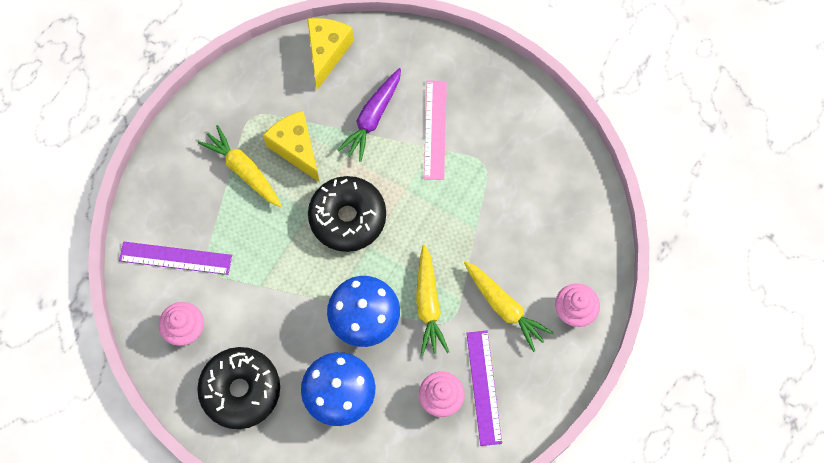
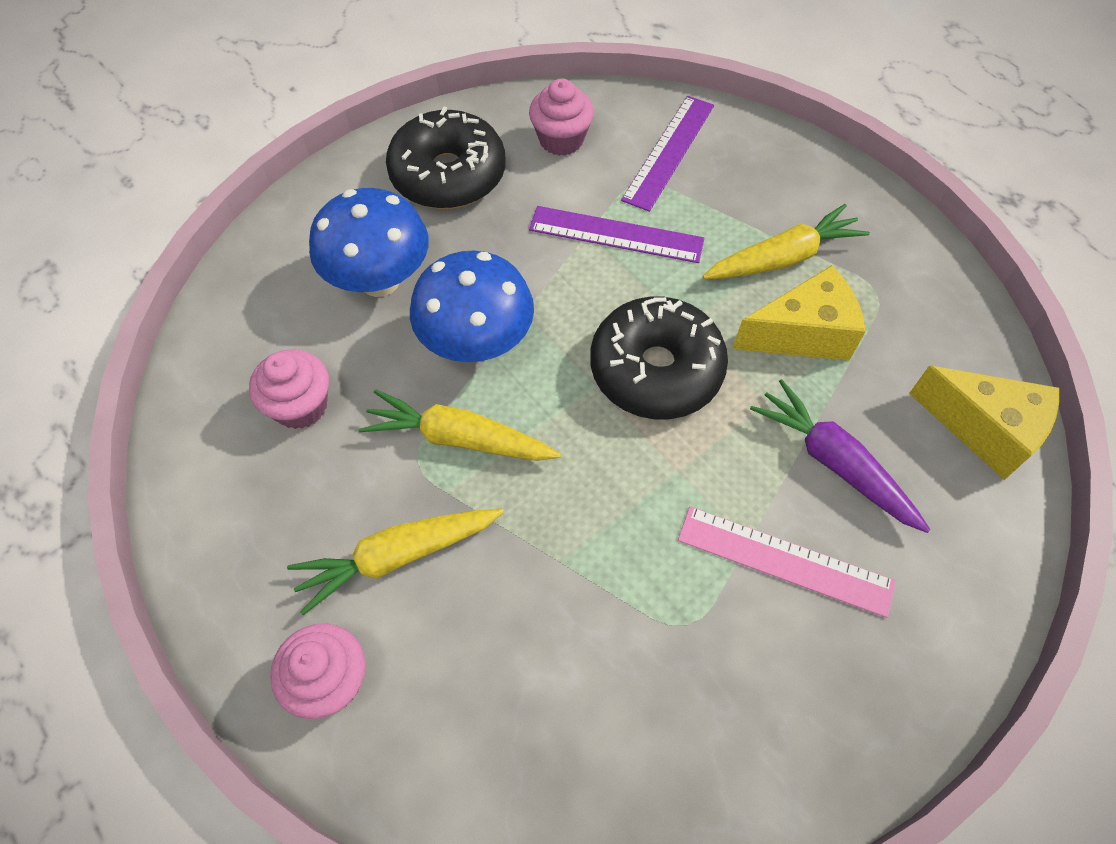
camera: 110 degrees right, 10 degrees down
(484, 387) = (282, 474): purple ruler -> purple ruler (616, 234)

